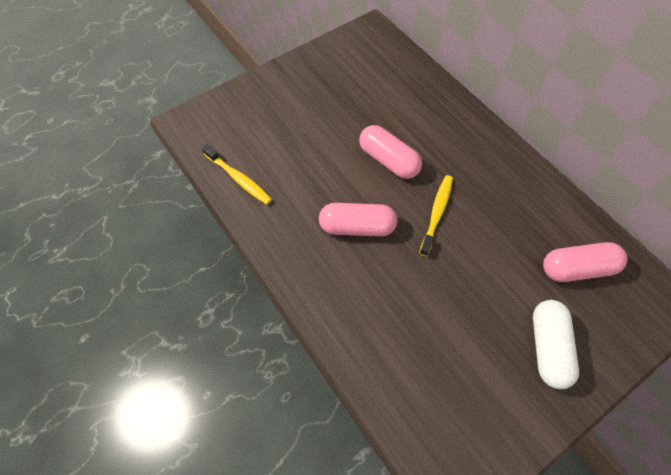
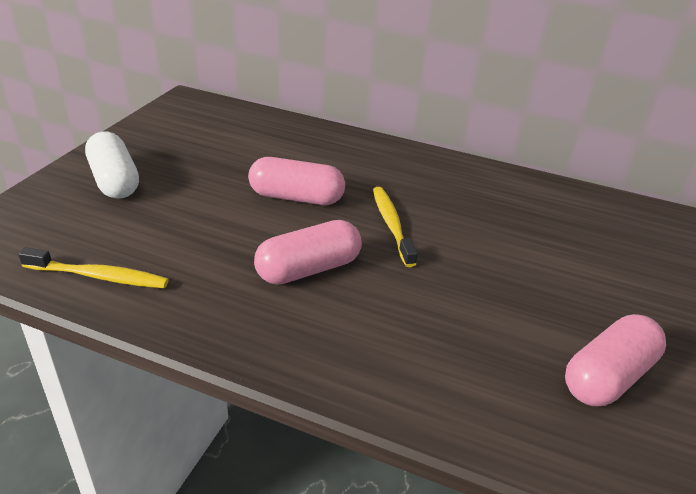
camera: 35 degrees left, 25 degrees down
(548, 347) = (611, 295): white capsule -> white capsule (114, 181)
(577, 268) = (569, 221): pink capsule -> pink capsule (608, 376)

